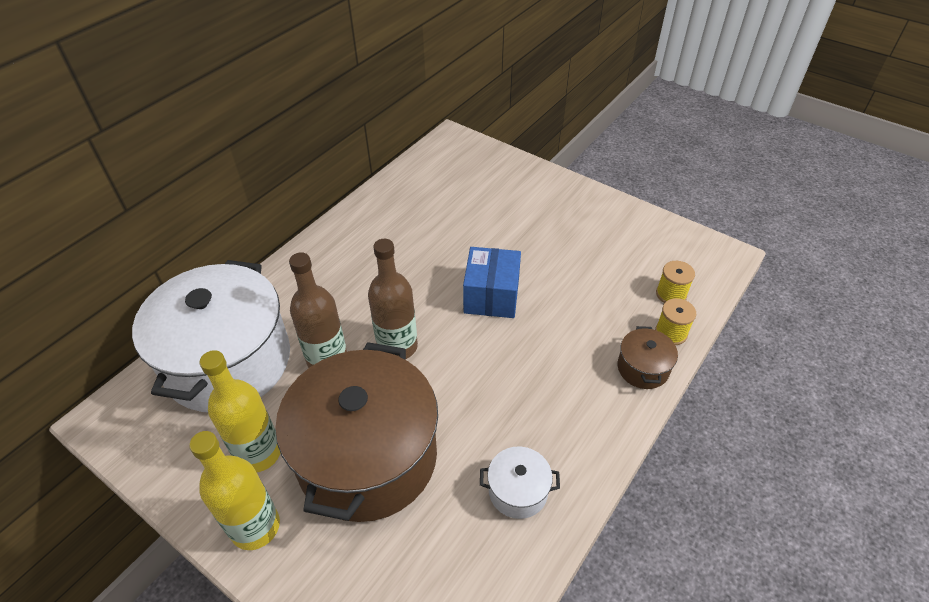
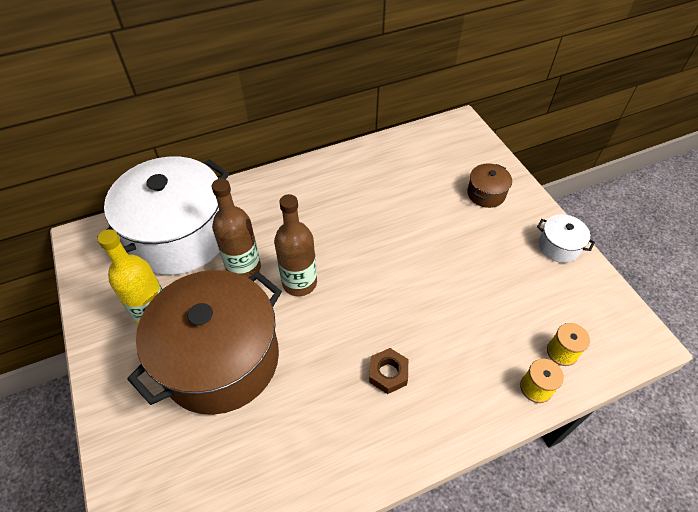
camera: 30 degrees right, 5 degrees up
(255, 527) = (117, 368): yellow bottle -> none
(491, 296) = (400, 276): blue box -> none
(518, 491) = (308, 451): white pot -> white pot (559, 246)
(541, 385) = (388, 373): none -> brown nut
(643, 368) = (486, 406): brown pot -> brown pot (486, 194)

